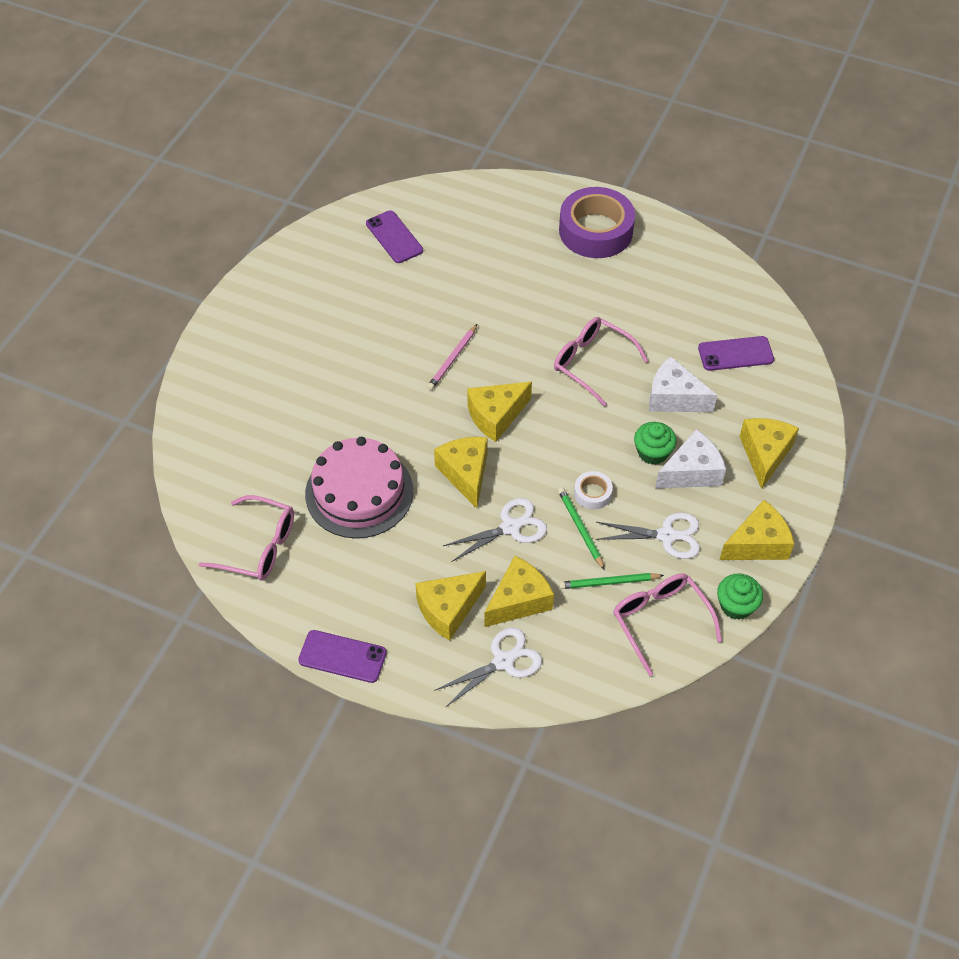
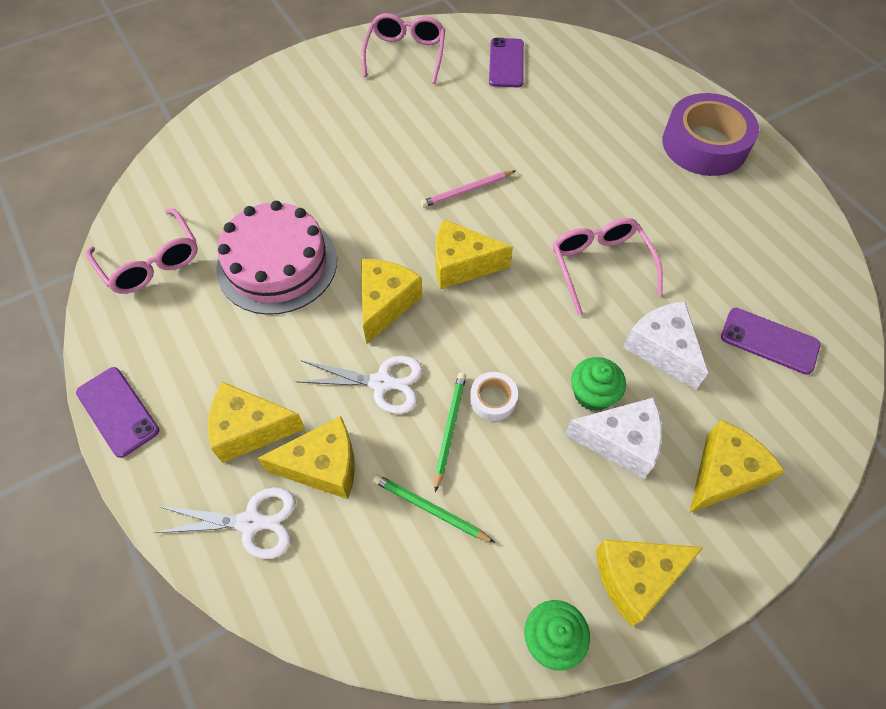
camera: 35 degrees right, 5 degrees up
(660, 620) = (449, 593): pink glasses -> pink glasses (405, 54)
(666, 535) = (535, 497): white scissors -> none
(757, 544) = (635, 577): yellow cheese -> yellow cheese turned 150 degrees clockwise

